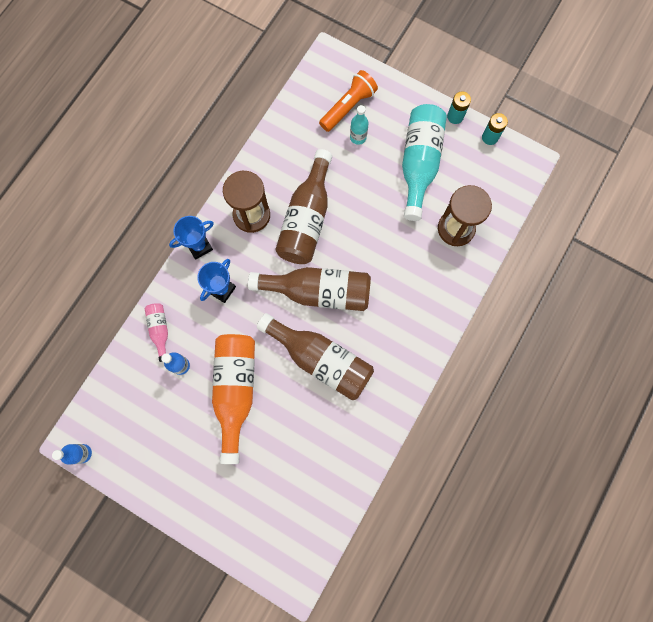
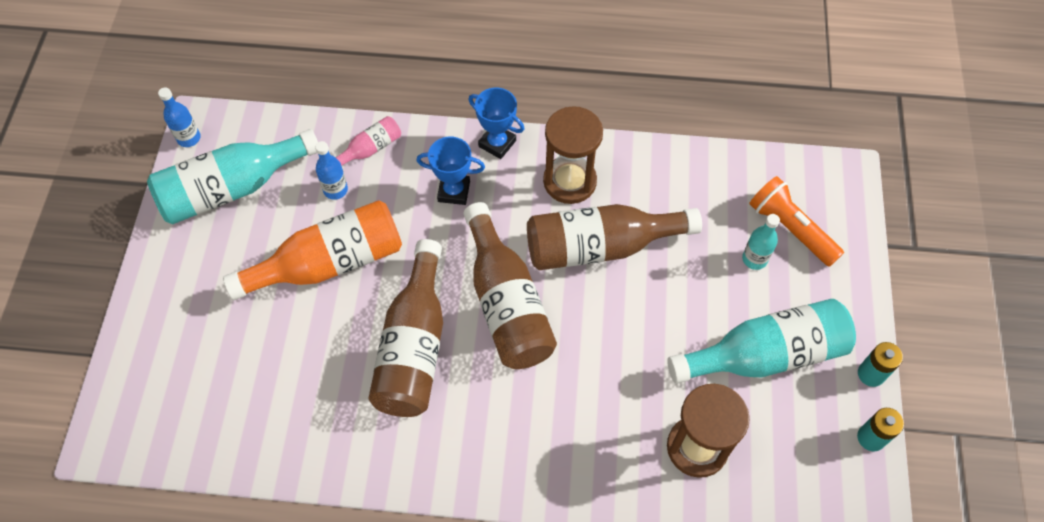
camera: 65 degrees right, 15 degrees down
(143, 435) = (233, 188): none -> turquoise bottle
(348, 107) = (790, 229): orange flashlight -> orange flashlight turned 150 degrees counterclockwise

